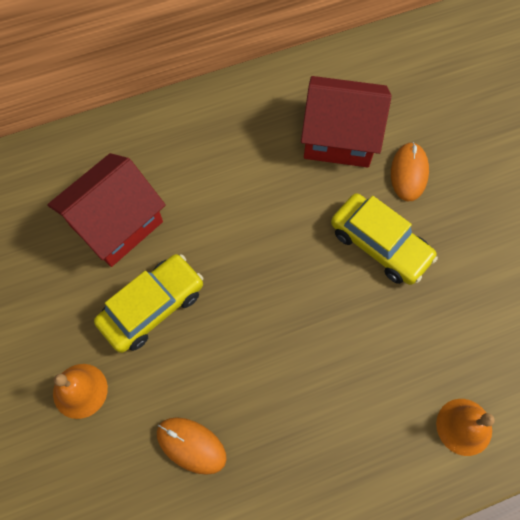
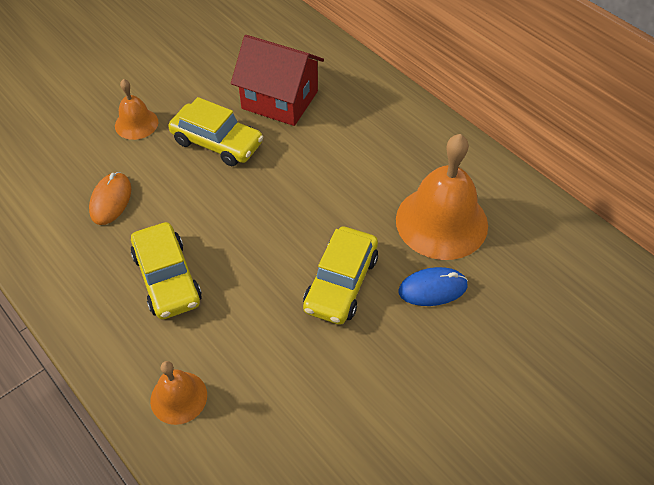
camera: 70 degrees right, 15 degrees down
(322, 405) = (167, 278): none -> yellow car
(339, 137) = (441, 222): red house -> orange bell
(409, 173) = (432, 288): orange mouse -> blue mouse

